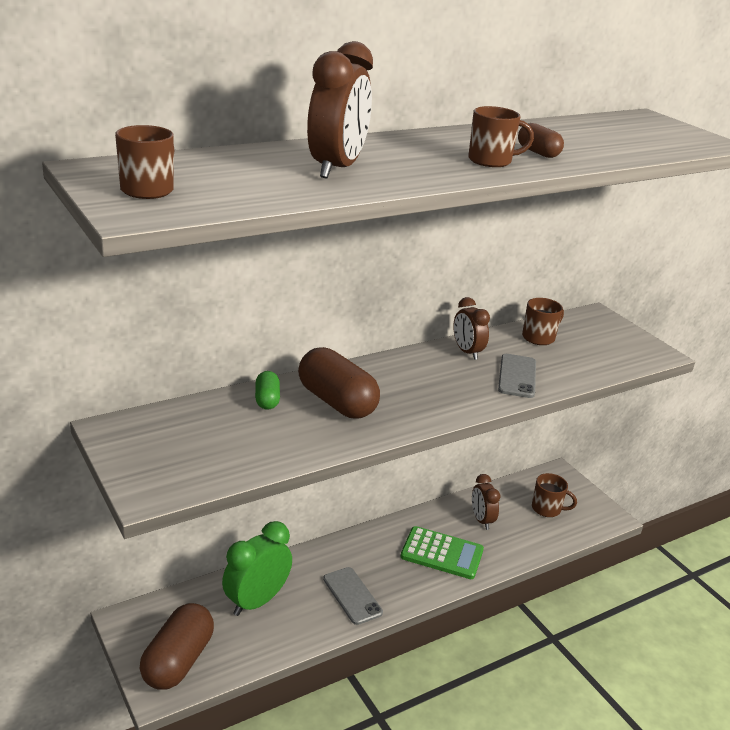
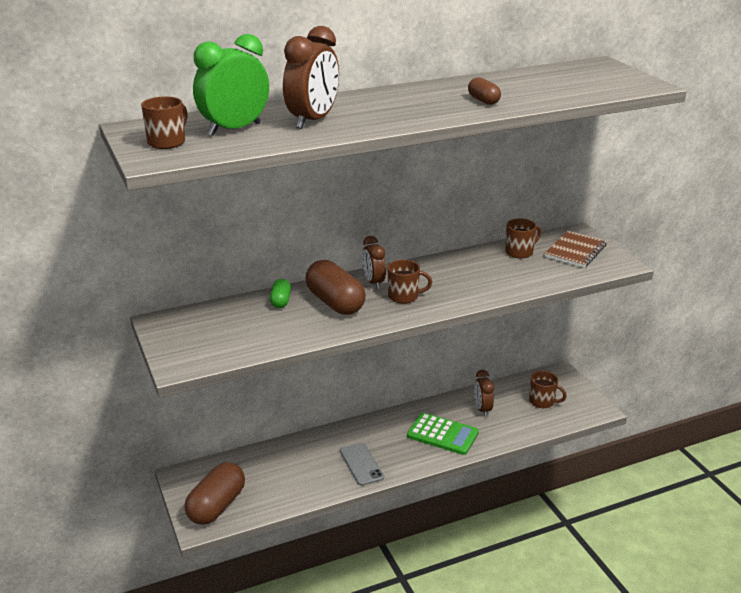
camera: 10 degrees right, 0 degrees up
(256, 601) = (284, 466): green clock -> green clock (234, 129)
(467, 352) = (453, 264): brown clock -> brown clock (373, 282)
(491, 161) = (440, 109): brown mug -> brown mug (404, 296)
(517, 376) = (490, 283): grey phone -> none
(601, 337) = (575, 251): none -> brown notebook

